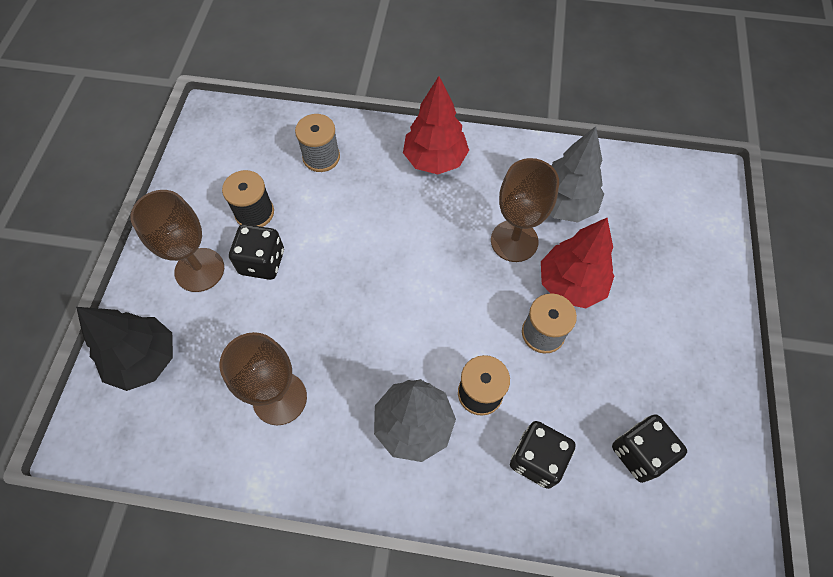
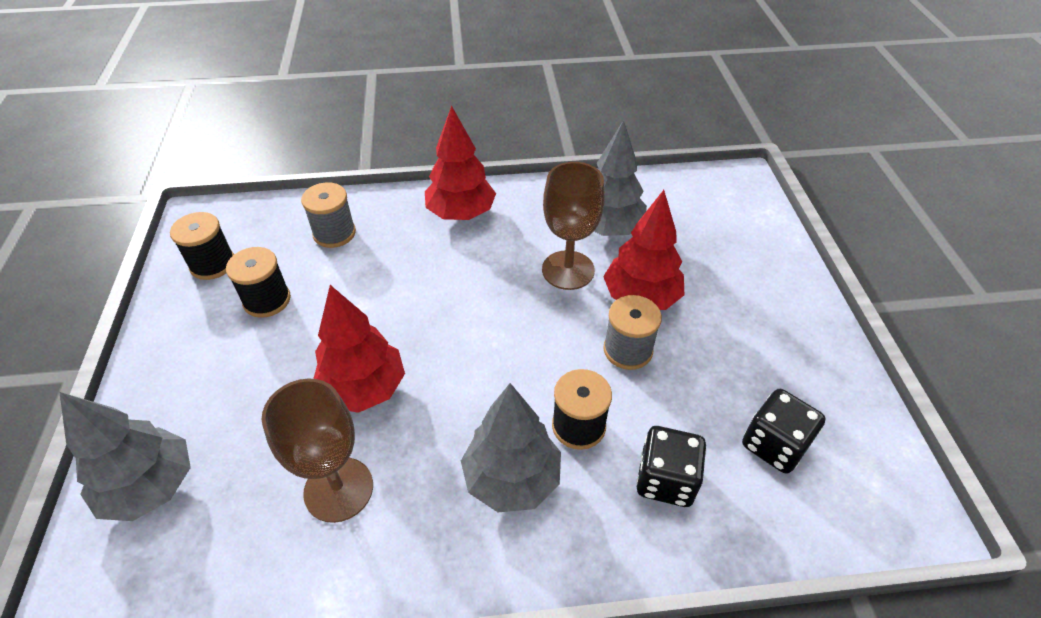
camera: 15 degrees left, 15 degrees down
(144, 359) = (150, 487): black tree -> grey tree
(199, 270) = (209, 371): brown goblet -> none
(217, 167) = (212, 264): none -> black spool
(262, 262) = (286, 347): black dice -> none
(315, 315) = (363, 389): none -> red tree

